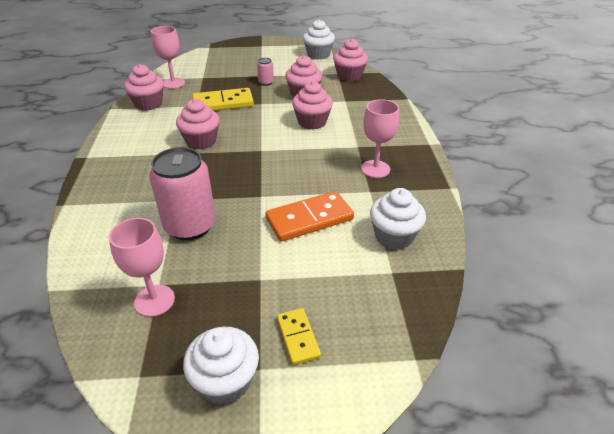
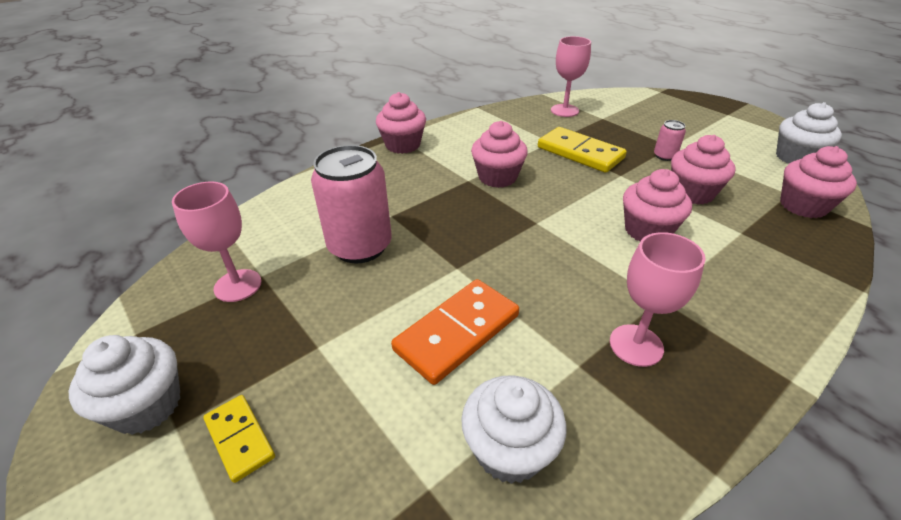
camera: 55 degrees right, 0 degrees up
(148, 104) = (512, 118): pink cupcake -> pink cupcake (403, 145)
(298, 337) = (240, 438): yellow domino -> yellow domino turned 75 degrees counterclockwise
(309, 219) = (457, 333): orange domino -> orange domino turned 75 degrees counterclockwise

